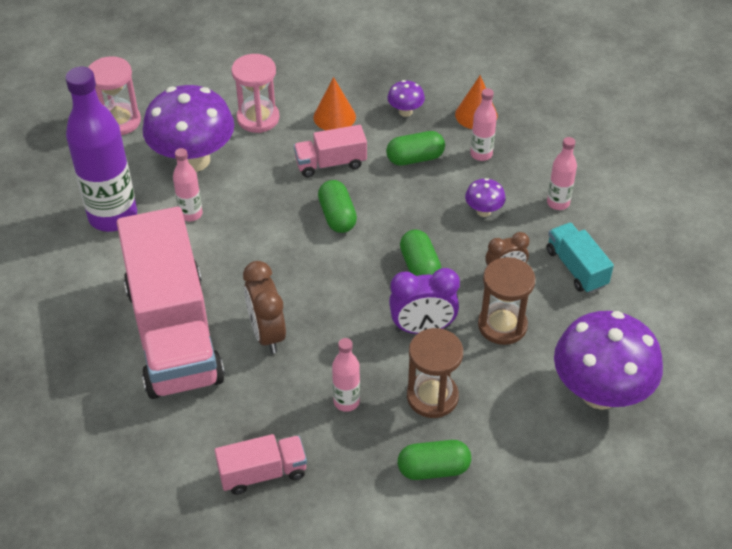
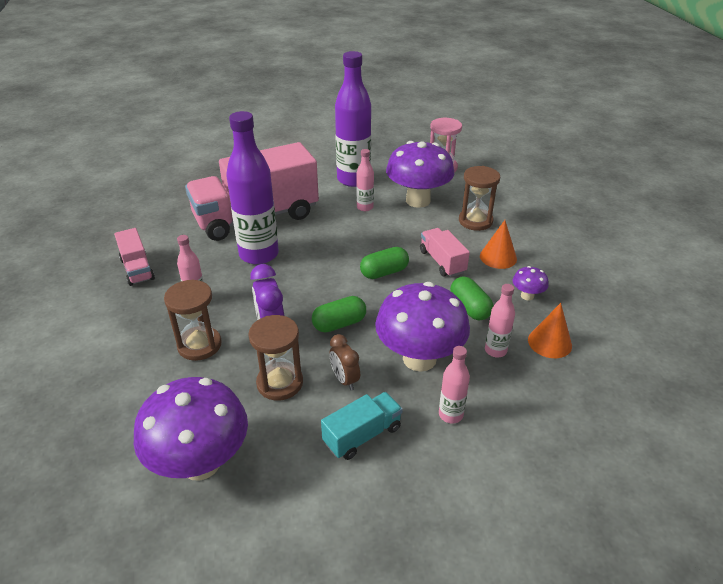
camera: 80 degrees right, 10 degrees down
(258, 118) = (475, 221): pink hourglass -> brown hourglass
(267, 333) = (259, 254): brown clock -> purple bottle
(433, 469) = (128, 352): green capsule -> none
(483, 211) = (419, 359): purple mushroom -> purple mushroom, size x2.31

